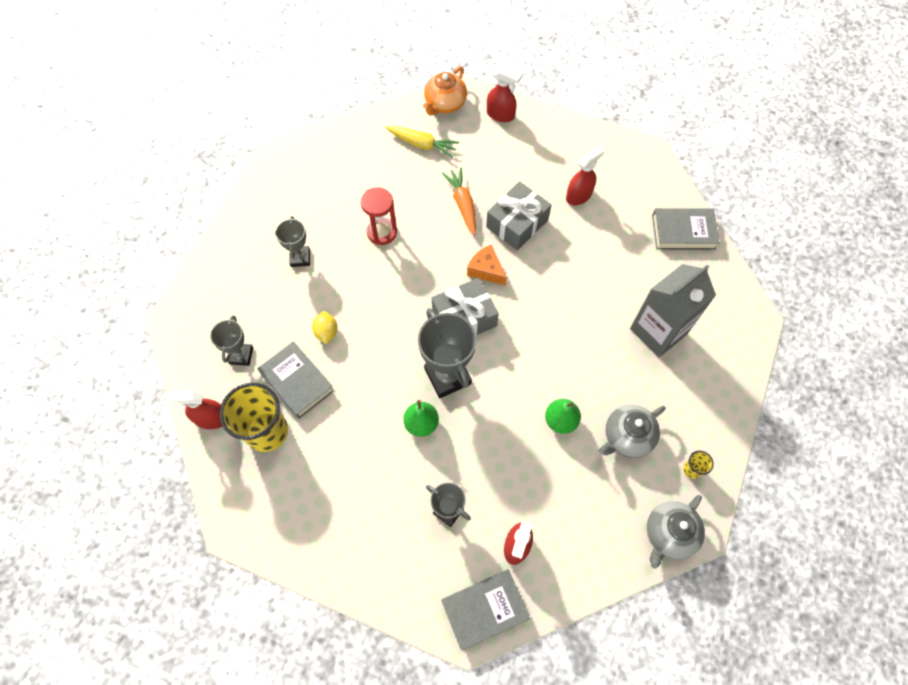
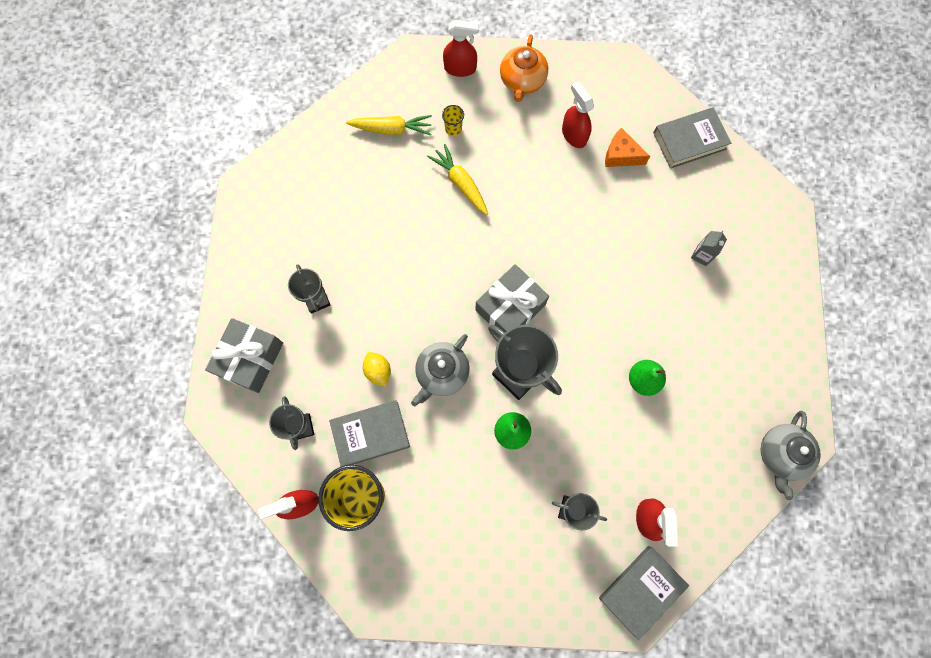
camera: 20 degrees left, 10 degrees up
(297, 382) = (370, 434): grey book -> grey book turned 45 degrees counterclockwise
(382, 232) = (390, 242): red hourglass -> none
(445, 104) = (397, 74): orange teapot -> orange teapot (522, 81)
(462, 204) = (460, 183): orange carrot -> yellow carrot
(486, 270) = (512, 248): orange cheese -> orange cheese (621, 155)
(517, 223) = (523, 186): grey gift -> grey gift (250, 359)
(579, 196) = (574, 135): red spray bottle -> red spray bottle turned 60 degrees counterclockwise
(627, 437) = (710, 373): grey teapot -> grey teapot (442, 373)
(658, 331) = (701, 255): grey carton -> grey carton, size x0.41
(691, 469) = (780, 384): yellow cup -> yellow cup (453, 129)

